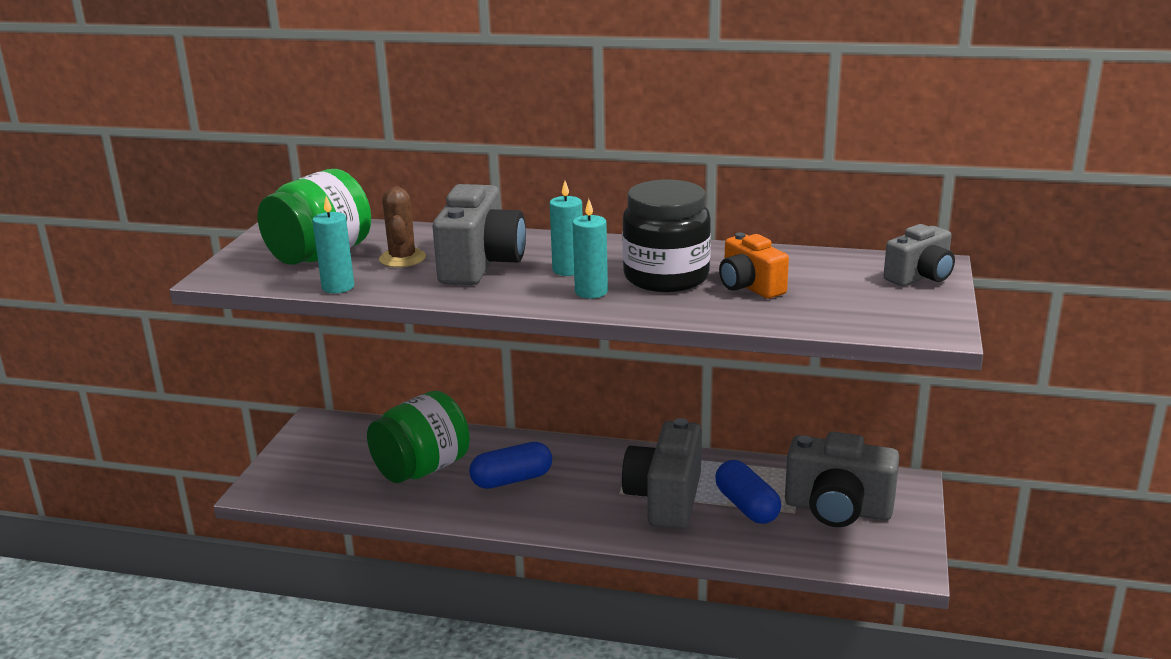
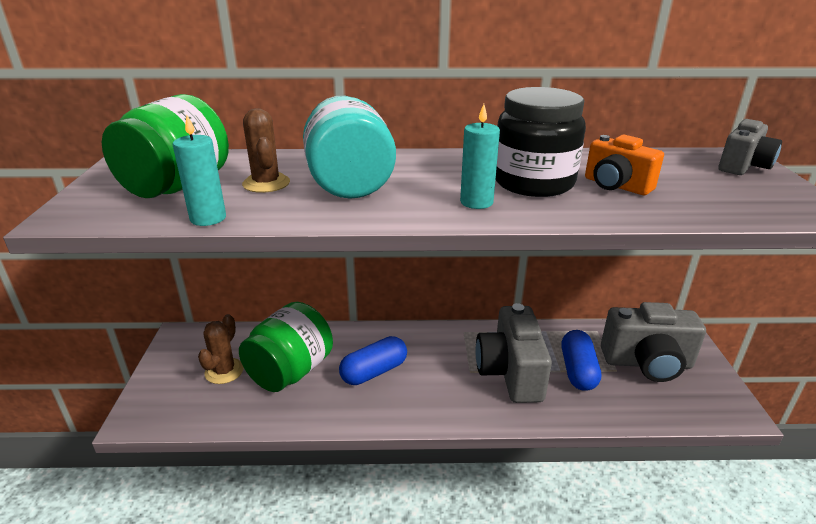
camera: 15 degrees left, 5 degrees up
(353, 460) = (224, 371): none -> brown cactus
(481, 265) = (349, 184): grey camera -> turquoise jar
(568, 270) = (437, 182): turquoise candle -> none
(746, 506) = (578, 370): blue capsule -> blue capsule turned 45 degrees clockwise

